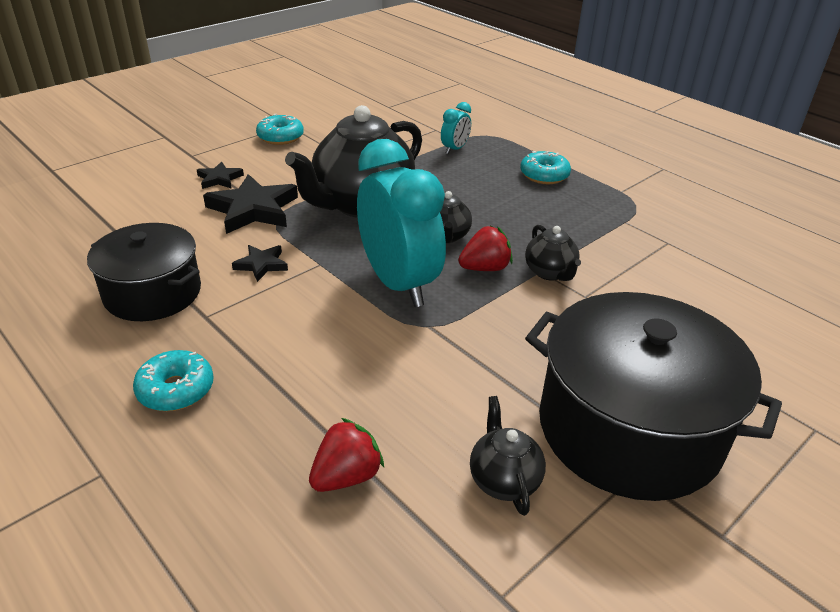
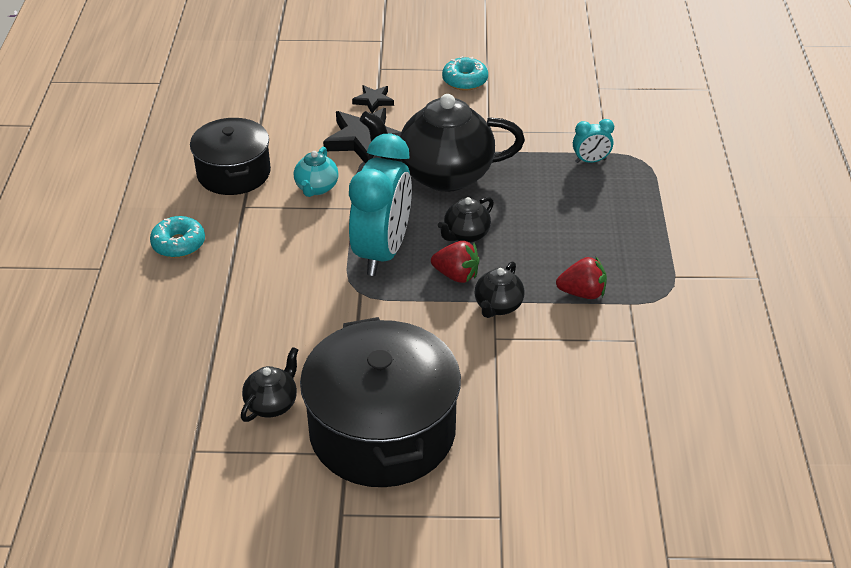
camera: 45 degrees right, 5 degrees up
(261, 265) = (316, 188): black star -> turquoise teapot
(346, 476) = (200, 346): red strawberry -> red strawberry (582, 293)
(544, 175) = (629, 225): turquoise donut -> none

